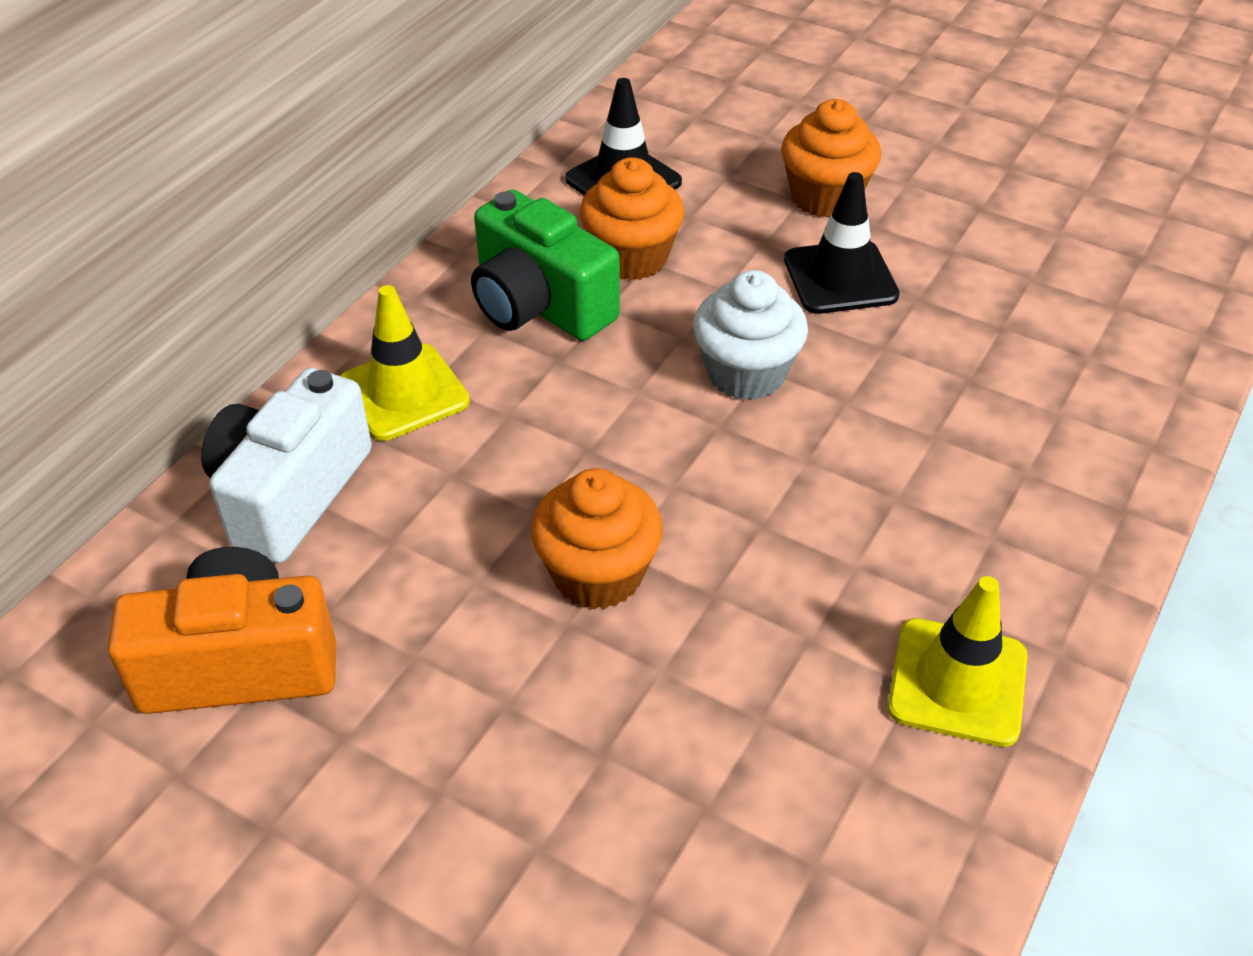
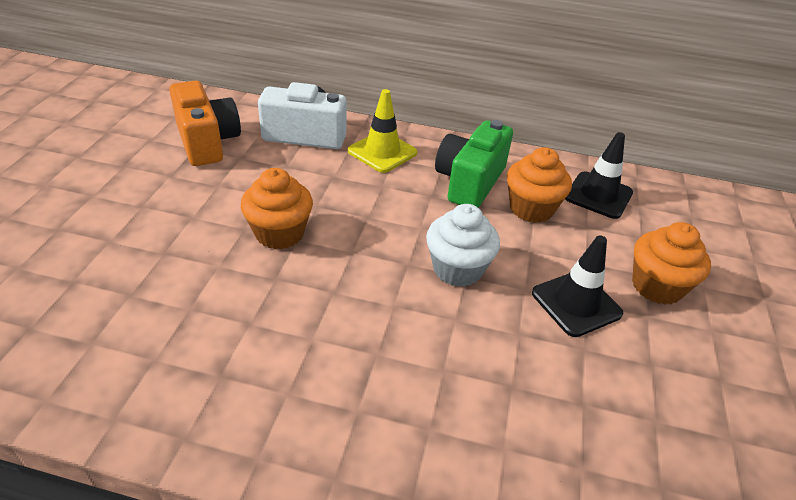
camera: 70 degrees right, 5 degrees down
(957, 682) = (225, 399): yellow traffic cone -> none

